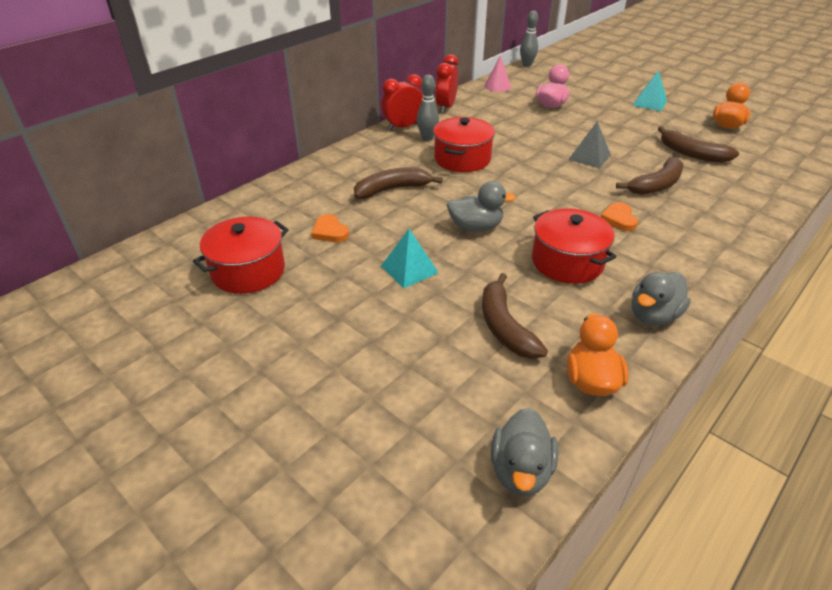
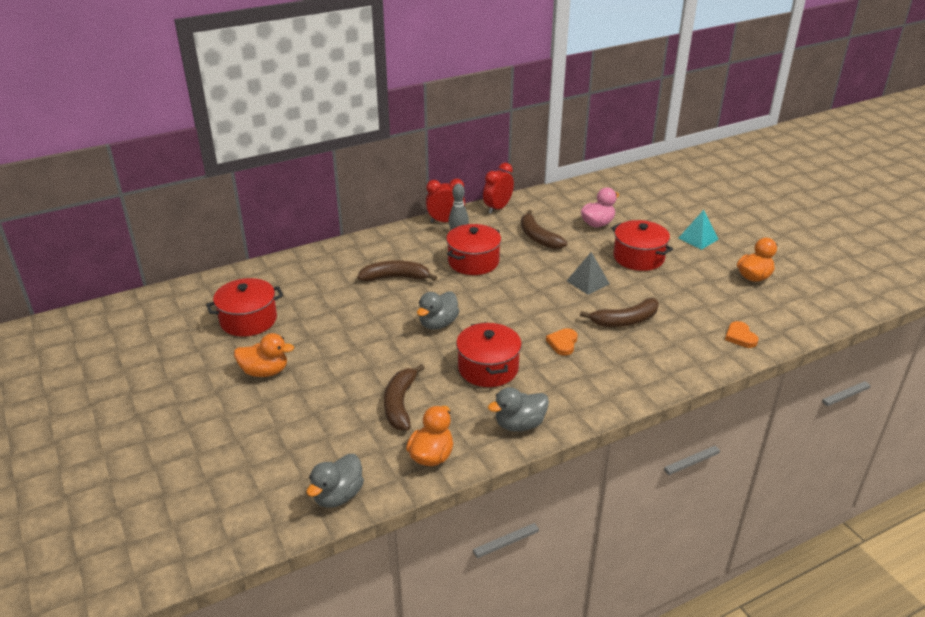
camera: 20 degrees right, 5 degrees down
(310, 329) = (265, 372): none -> orange duck
(330, 232) = (324, 302): orange heart -> orange heart (740, 337)
(409, 269) = (362, 345): turquoise pyramid -> none
(475, 227) = (438, 324): grey duck -> grey duck turned 105 degrees clockwise
(497, 86) = (563, 194): pink cone -> none
(527, 65) = (611, 175): grey bowling pin -> none
(614, 127) = (638, 257): none -> red pot
(691, 154) = (688, 298): brown banana -> brown banana (538, 237)

